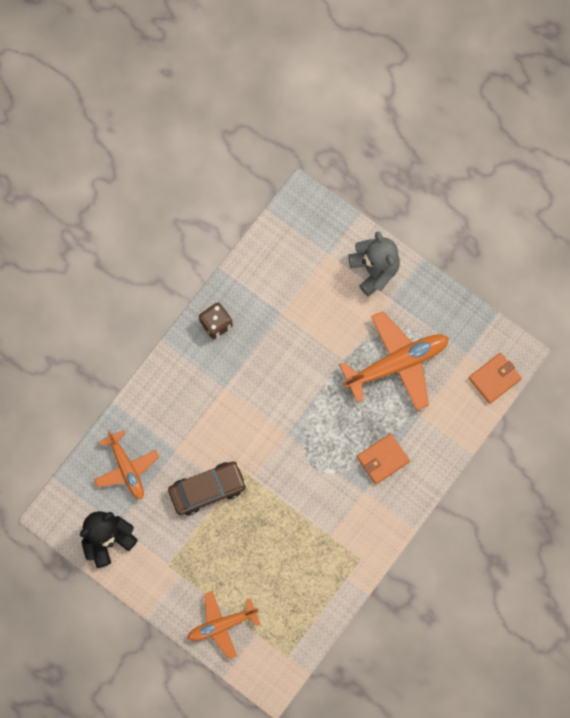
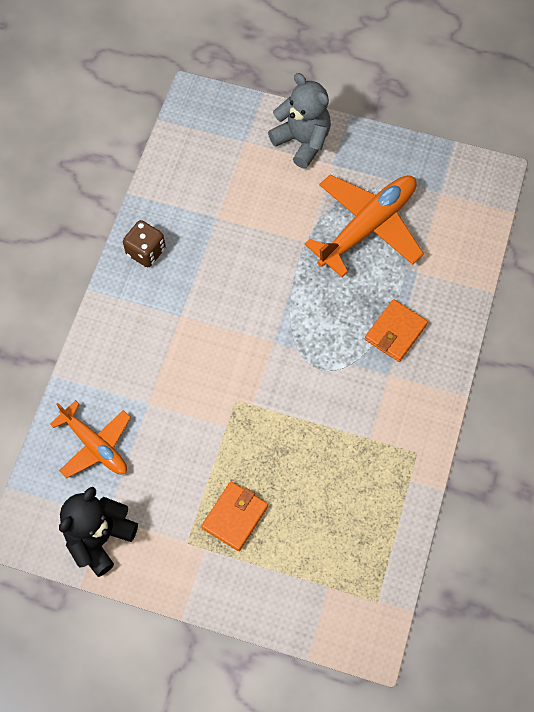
camera: 20 degrees left, 10 degrees down
(207, 489) = (203, 436): brown car -> none
(222, 625) = (281, 592): orange plane -> none
(494, 378) = (481, 207): orange wallet -> orange wallet (235, 517)

